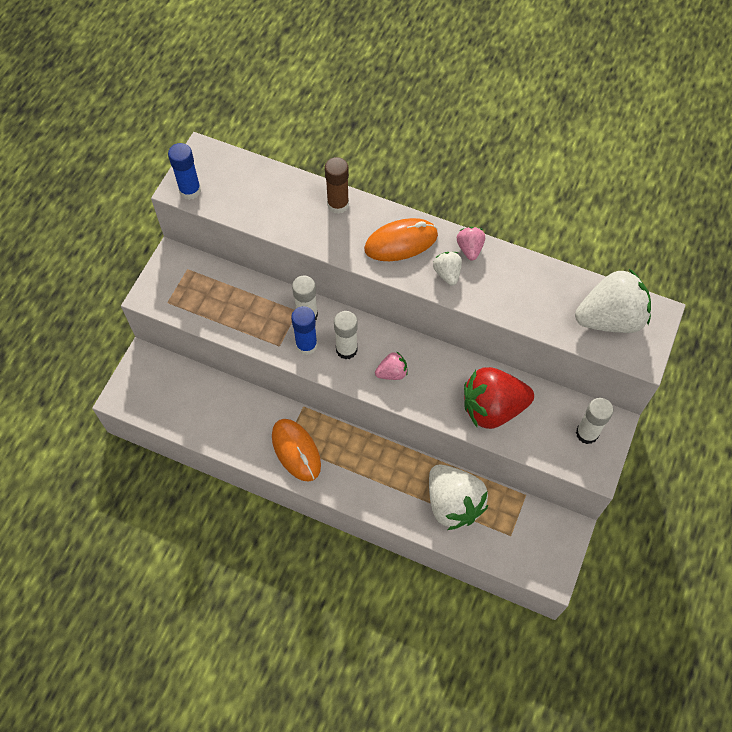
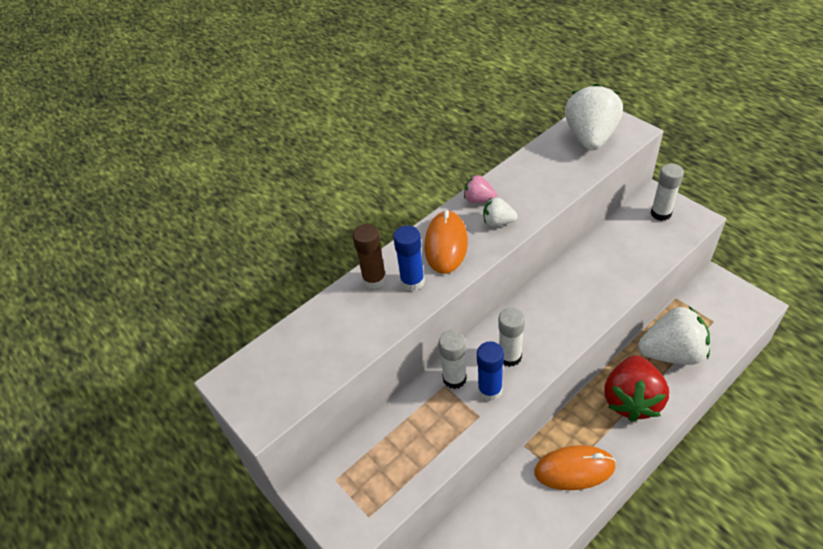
camera: 60 degrees left, 15 degrees down
(190, 190) = (272, 408): blue glue stick -> blue glue stick (412, 281)
(392, 373) = (551, 327): pink strawberry -> none
(492, 408) = (616, 265): red strawberry -> red strawberry (631, 400)

